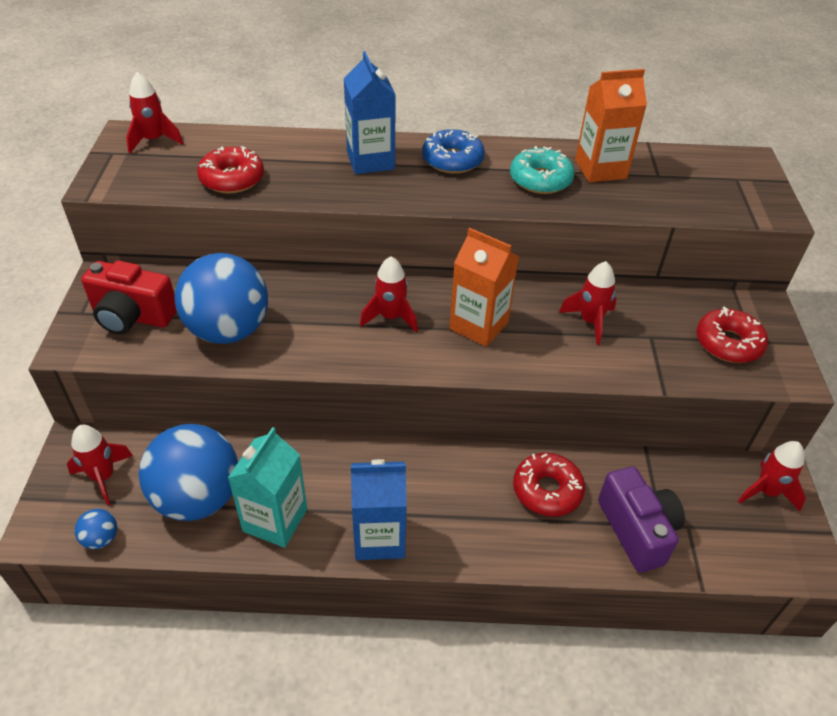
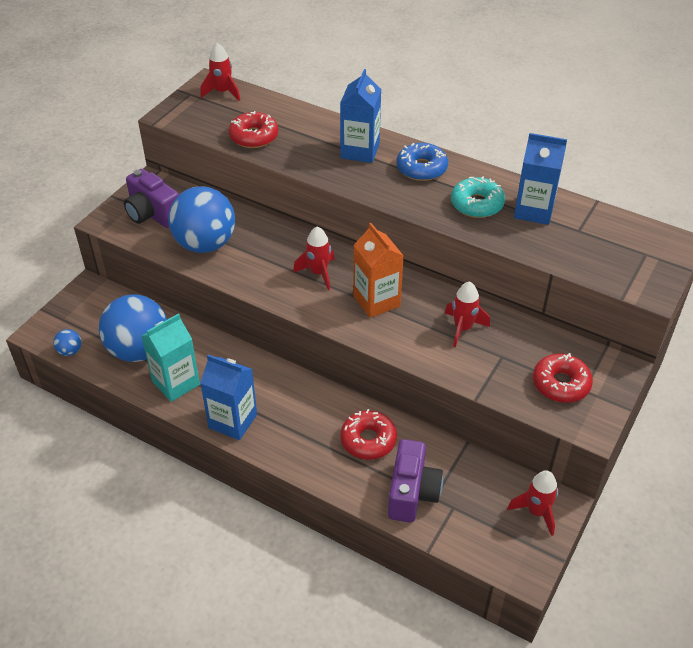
camera: 30 degrees right, 0 degrees up
(103, 477) = (92, 315): red rocket -> none
(132, 316) = (152, 214): red camera -> purple camera
(600, 169) = (534, 210): orange carton -> blue carton

